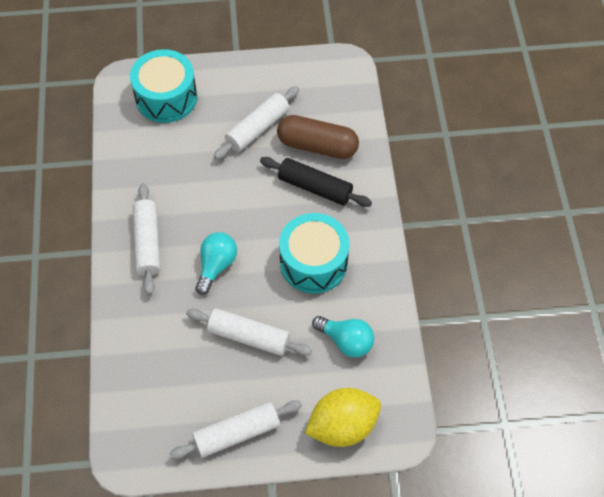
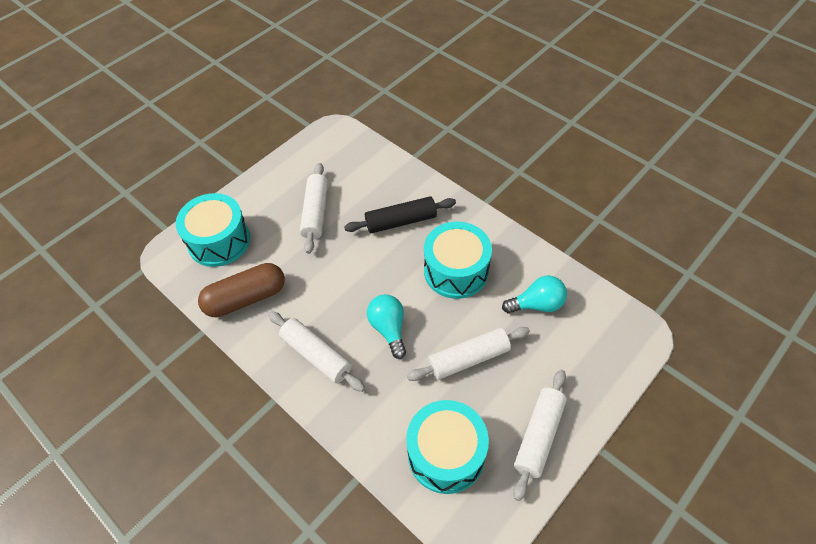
camera: 40 degrees left, 5 degrees down
(162, 387) = (446, 454): none -> turquoise drum
(317, 146) = (372, 194): brown capsule -> brown capsule (246, 298)
(342, 426) = (601, 363): yellow lemon -> none

